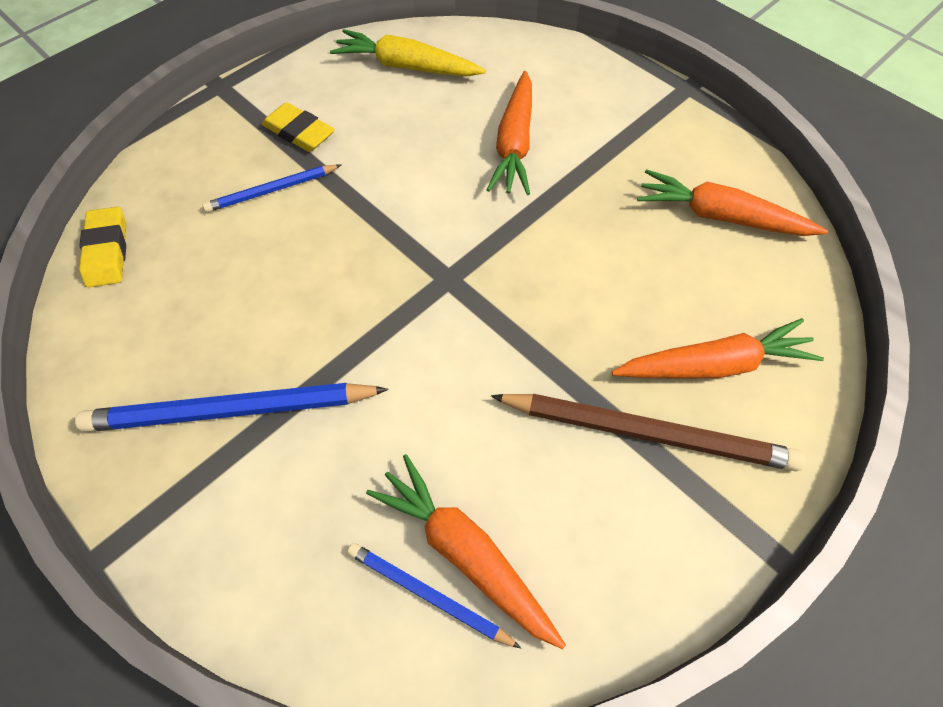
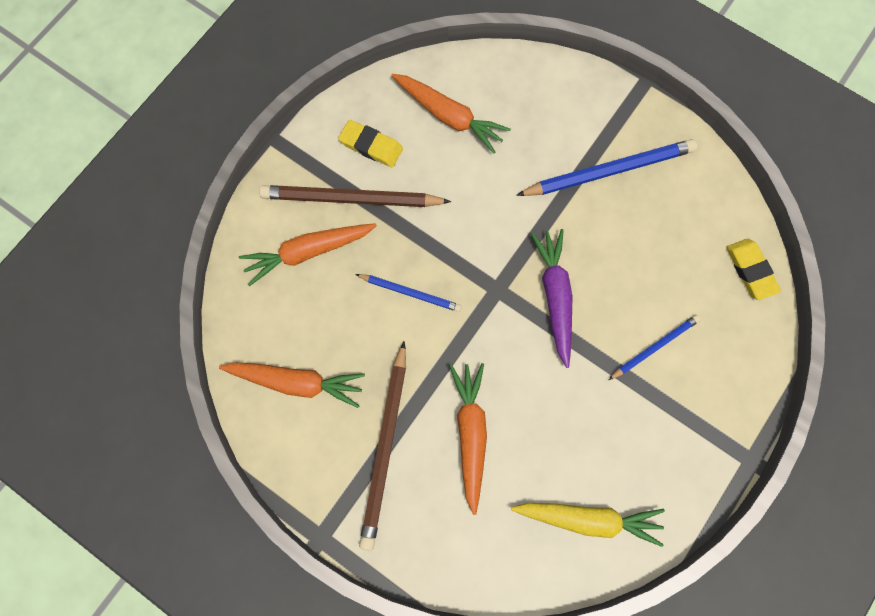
camera: 170 degrees right, 15 degrees up
(299, 132) = (657, 415): yellow eraser -> yellow eraser (371, 146)
(373, 259) = (555, 296): none -> purple carrot
(428, 595) = (464, 93): blue pencil -> blue pencil (410, 292)
(613, 145) = (386, 447): none -> brown pencil

